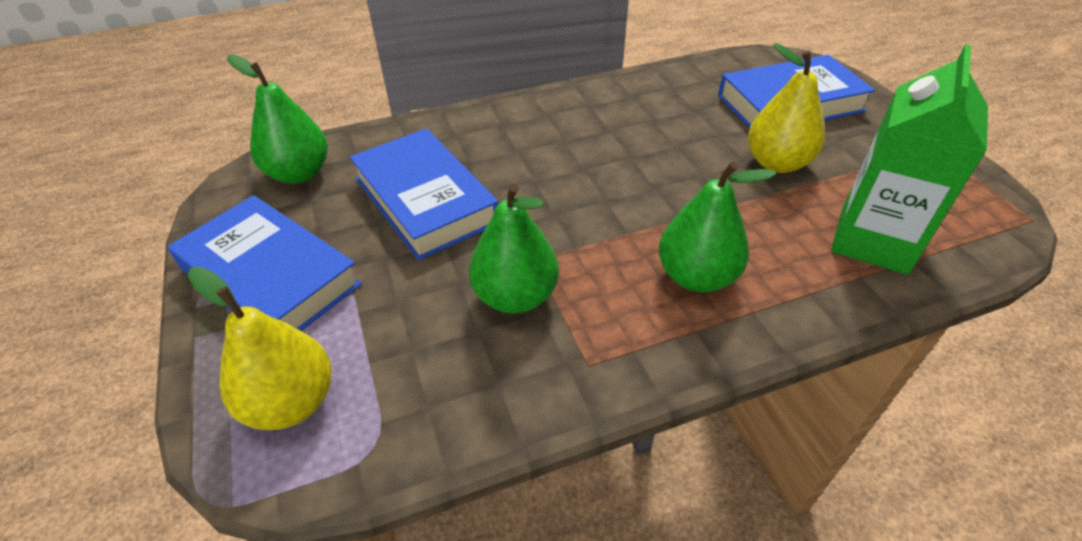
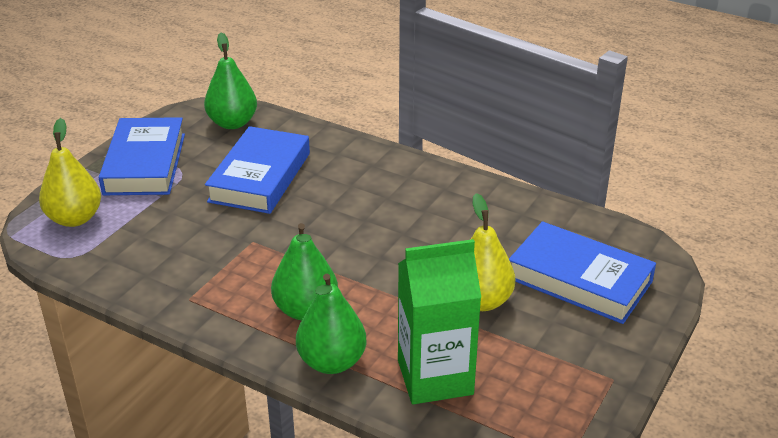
camera: 50 degrees right, 10 degrees down
(515, 296) = (214, 249): green pear -> green pear (332, 362)

